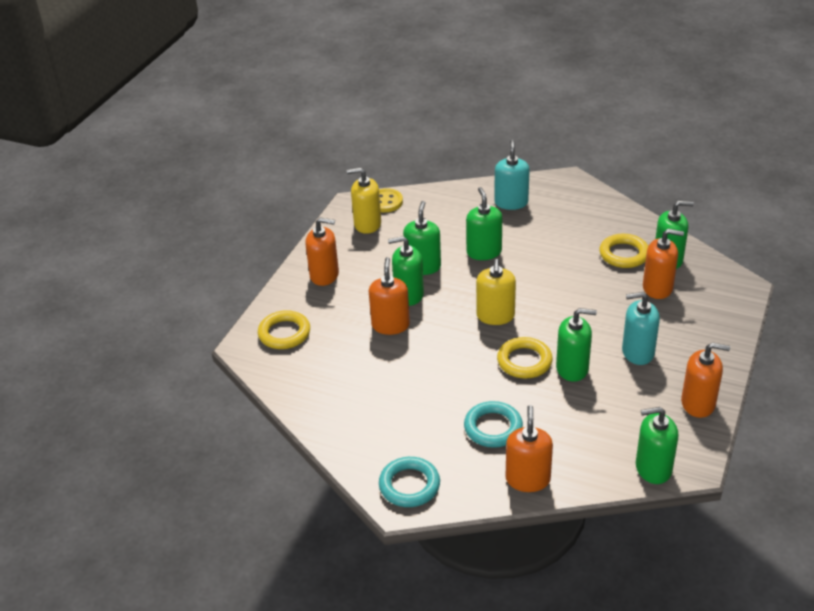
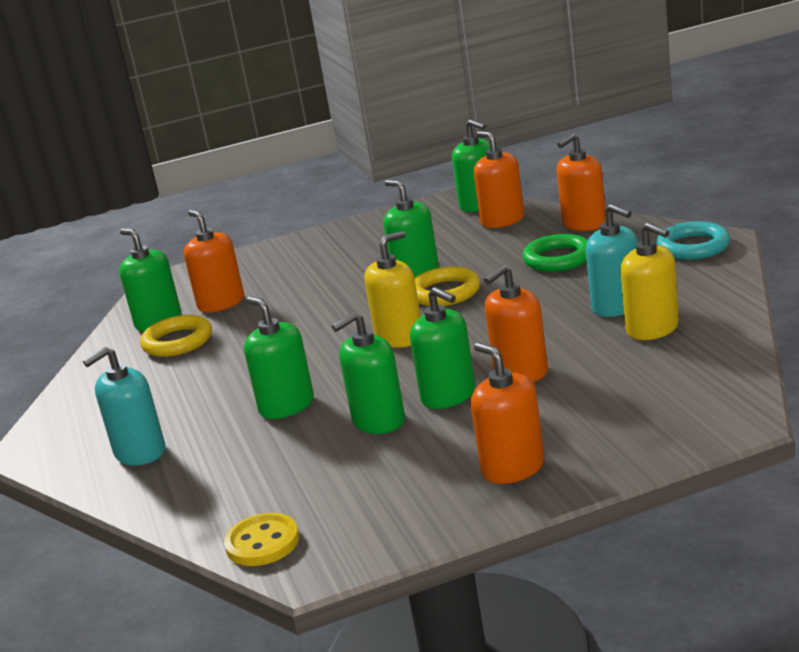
camera: 130 degrees left, 15 degrees down
(284, 333) = (663, 414): yellow ring -> none
(367, 224) = (344, 518): yellow soap dispenser -> yellow soap dispenser (652, 329)
(484, 252) = (286, 406): green soap dispenser -> green soap dispenser turned 105 degrees clockwise
(493, 428) = (558, 259): turquoise ring -> green ring
(637, 352) = (343, 266): turquoise soap dispenser -> turquoise soap dispenser (617, 306)
(698, 403) = (373, 225): orange soap dispenser -> orange soap dispenser (502, 220)

